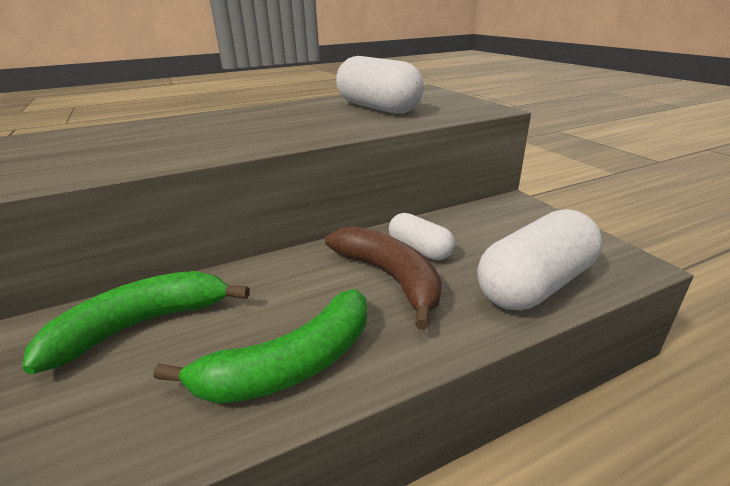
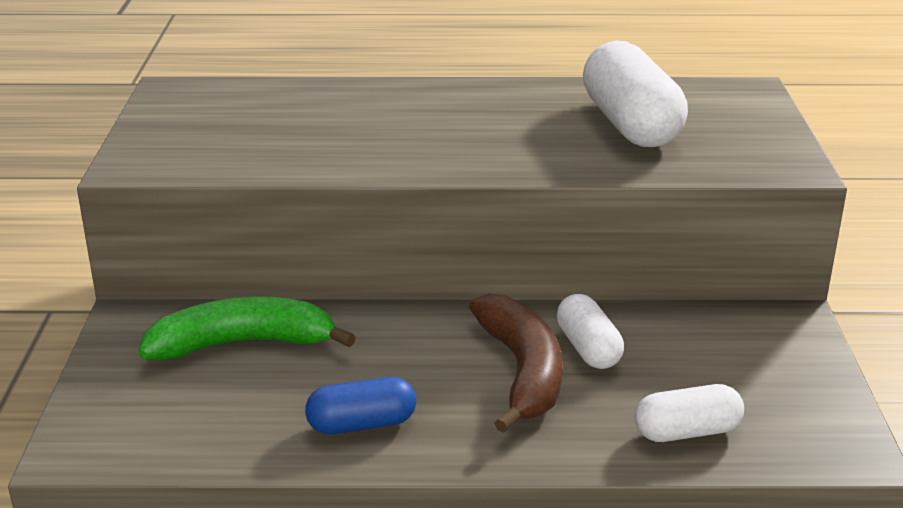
camera: 25 degrees right, 0 degrees up
(292, 364) = (362, 424): green banana -> blue capsule
(535, 284) = (687, 432): white capsule -> white capsule, size x0.56

